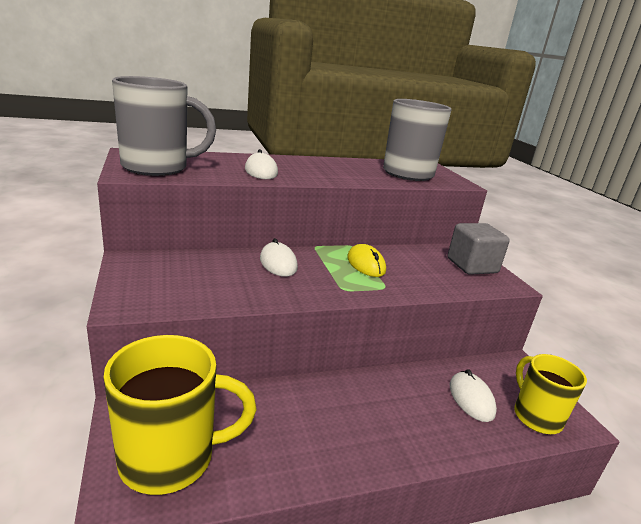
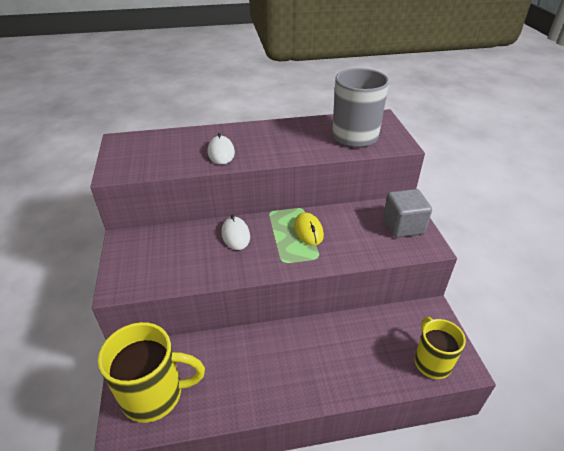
camera: 10 degrees right, 15 degrees up
(157, 167) = (137, 160): grey mug -> none
(471, 399) = (382, 346): white mouse -> none

